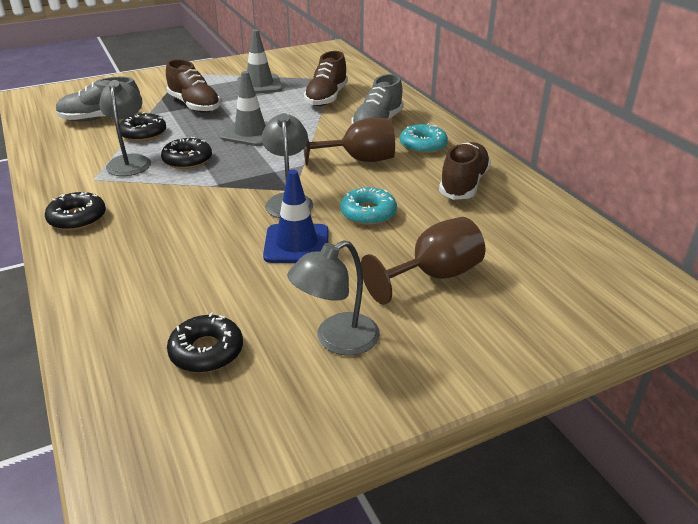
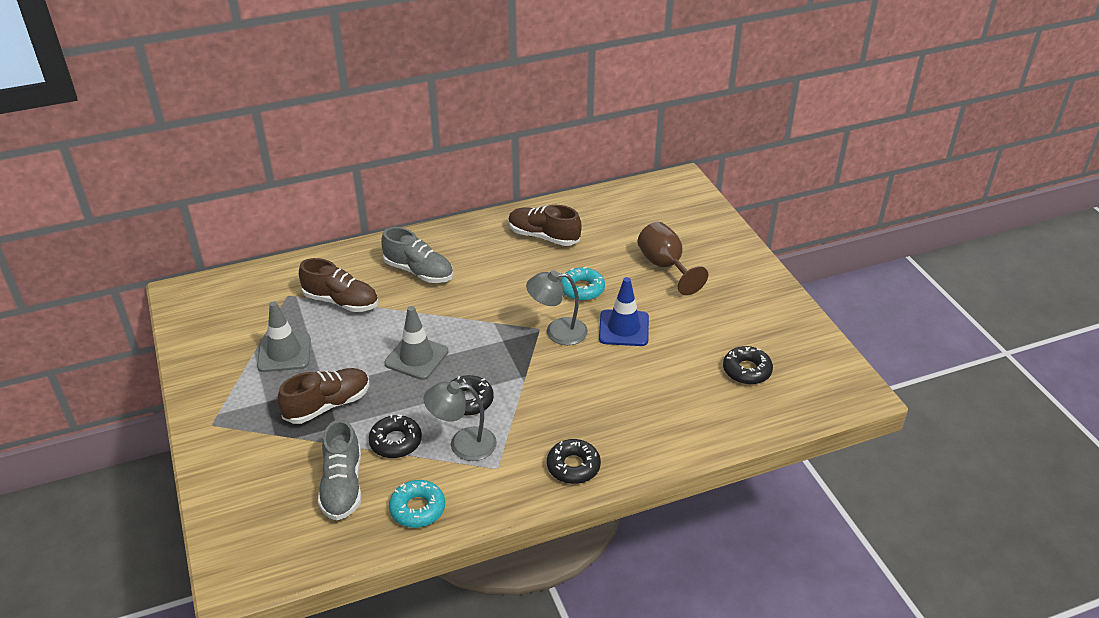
camera: 85 degrees left, 5 degrees up
(336, 340) = (732, 313): grey lamp -> none
(359, 160) = (491, 288): brown goblet -> none
(423, 145) = (470, 249): turquoise donut -> turquoise donut (417, 509)

